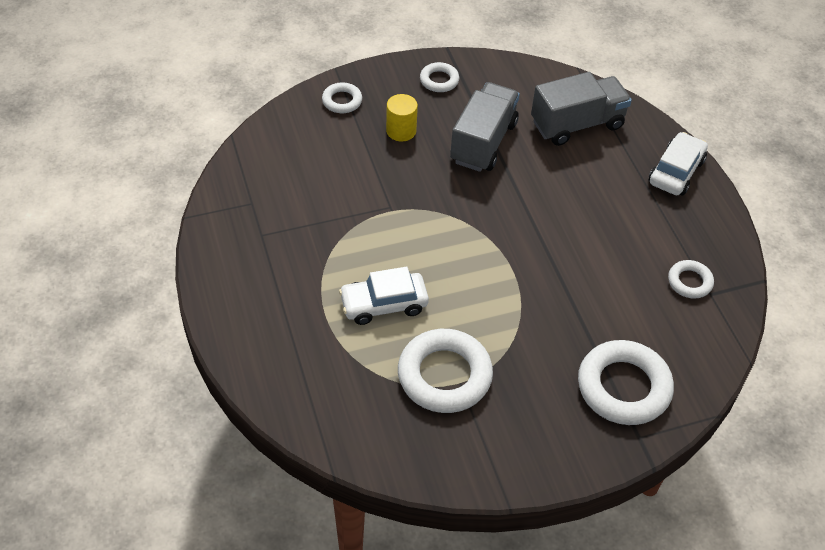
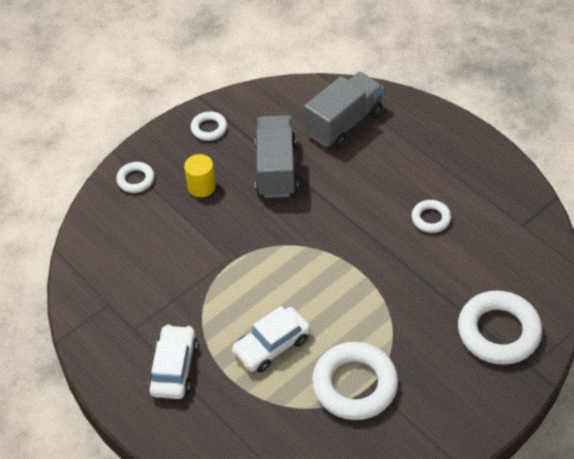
camera: 20 degrees left, 0 degrees up
(676, 171) = (443, 133): white car -> white car (174, 368)
(689, 282) = (502, 222): white ring -> white ring (431, 218)

